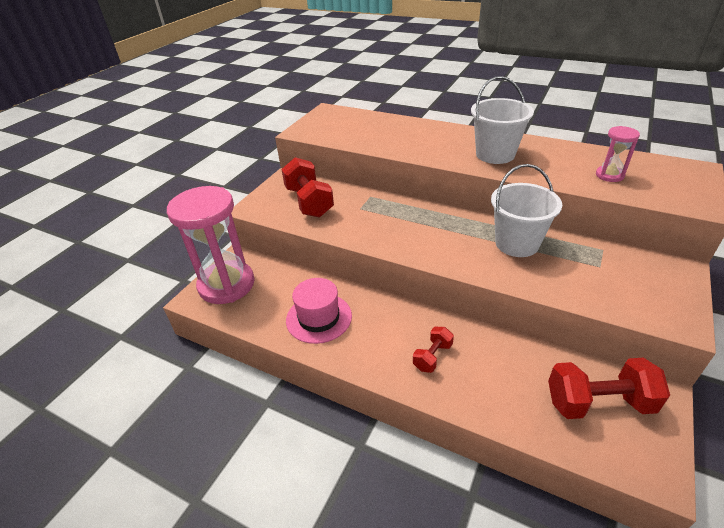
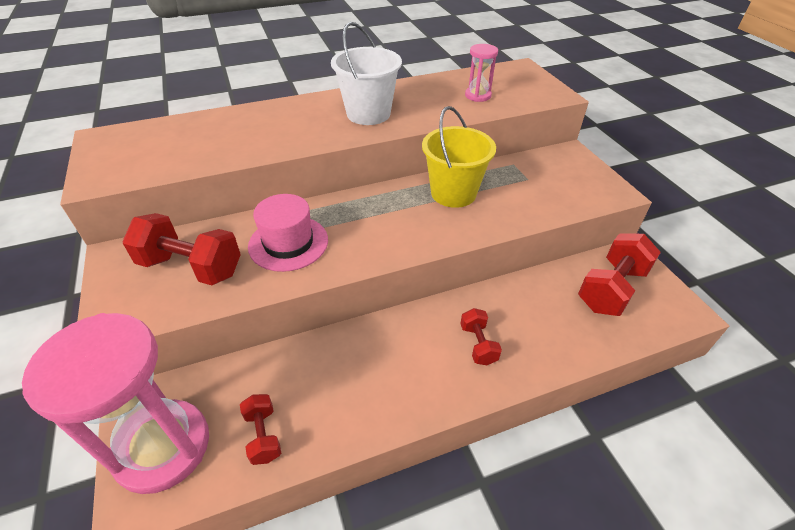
camera: 50 degrees left, 5 degrees up
(266, 311) = (263, 435): none -> red dumbbell
(319, 318) = (333, 393): pink hat -> pink hat (288, 243)
(517, 243) = (453, 193): white bucket -> yellow bucket

